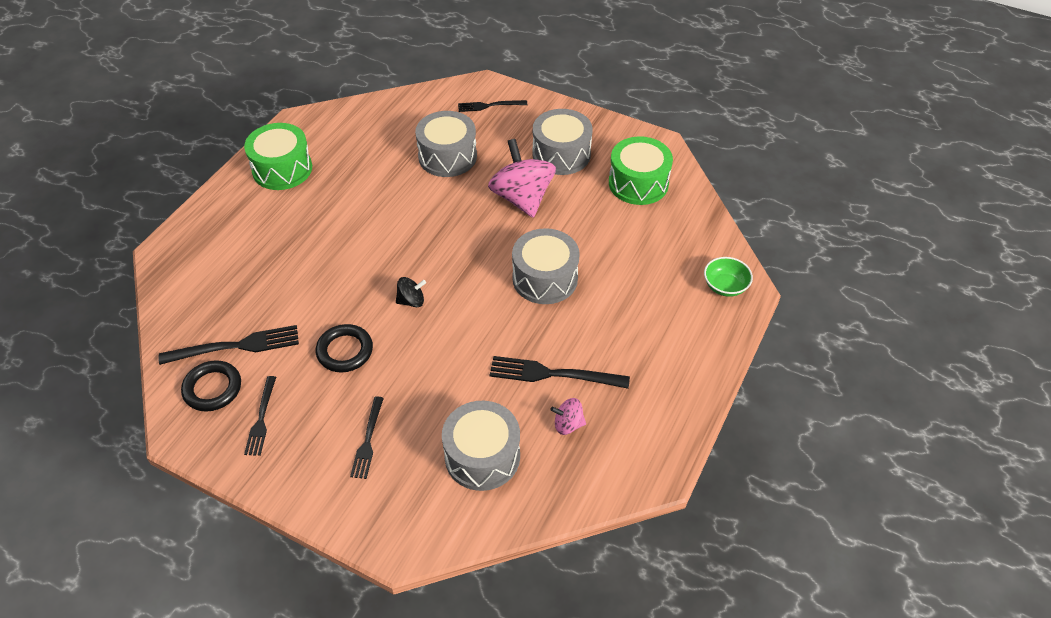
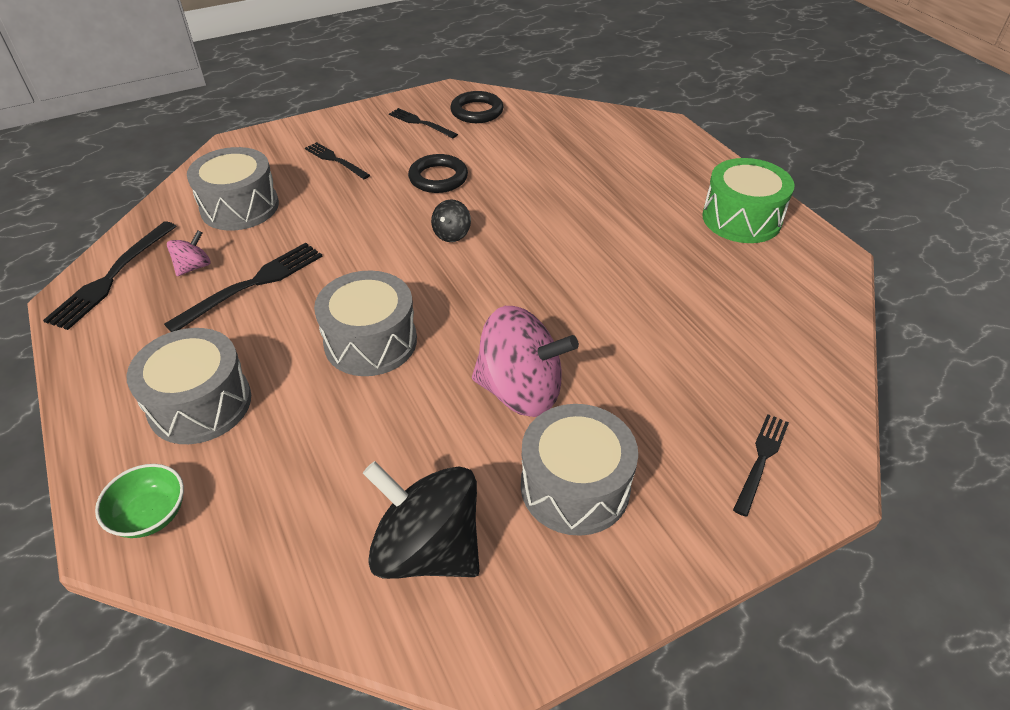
camera: 125 degrees right, 5 degrees down
(237, 346) = (508, 131): black fork -> black fork (111, 278)
(447, 156) = (666, 357): grey drum -> grey drum (200, 404)
(638, 183) = (427, 549): green drum -> black spinning top

